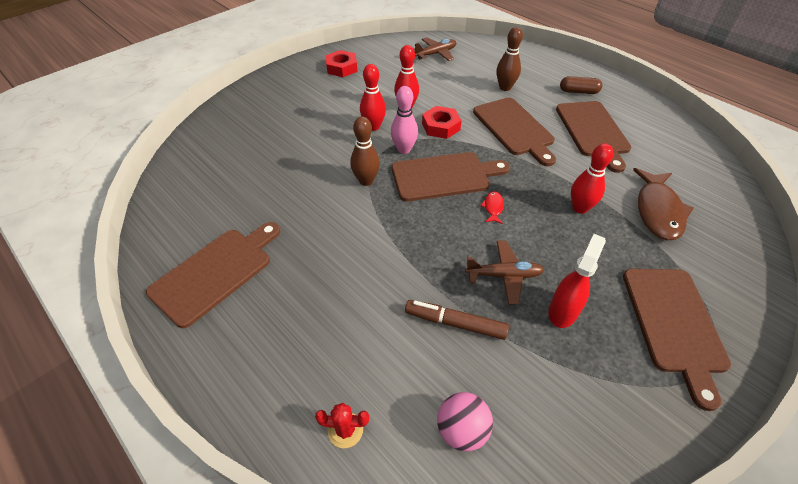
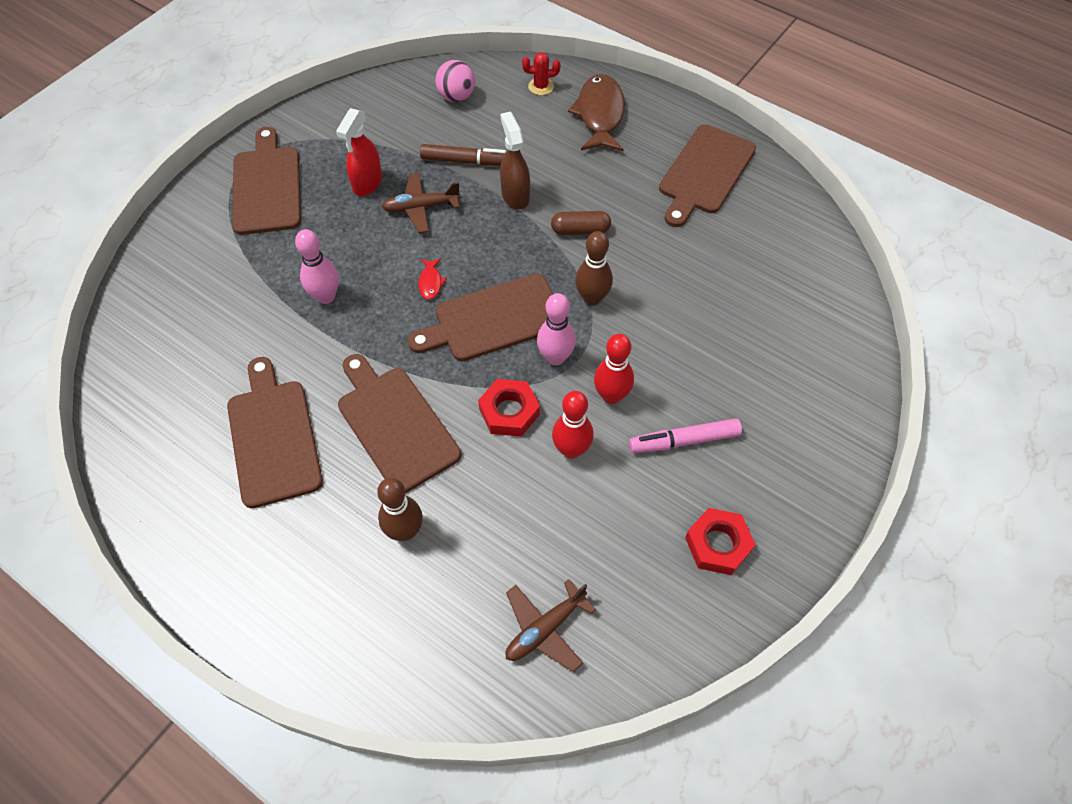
camera: 170 degrees right, 10 degrees up
(338, 103) = (684, 440): none -> pink marker
(409, 275) = (515, 195): none -> brown spray bottle
(578, 91) = (271, 540): brown capsule -> brown capsule (580, 230)
(580, 208) = (326, 296): red bowling pin -> pink bowling pin
(658, 211) = (231, 306): brown fish -> brown fish (600, 114)

